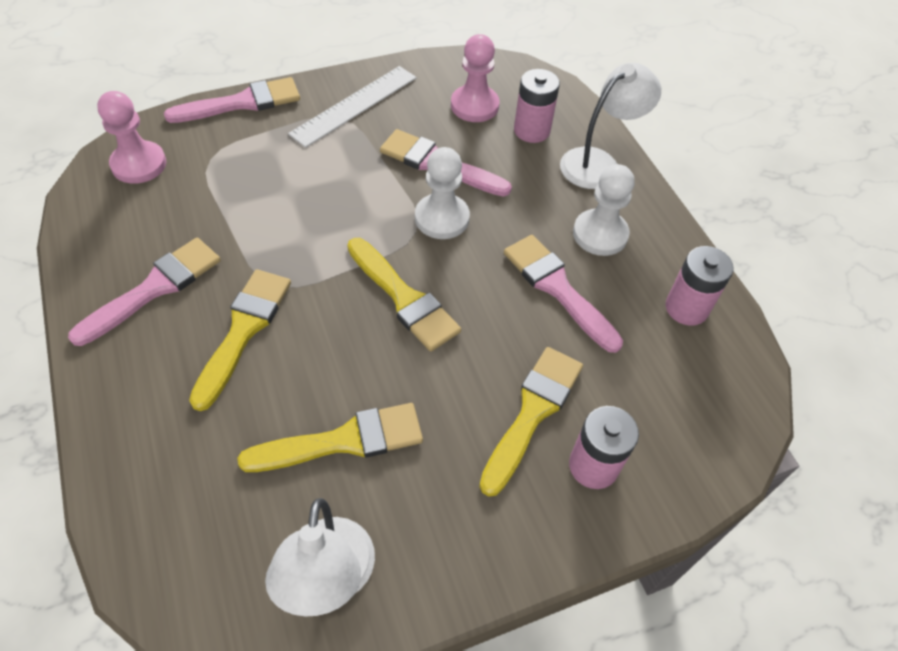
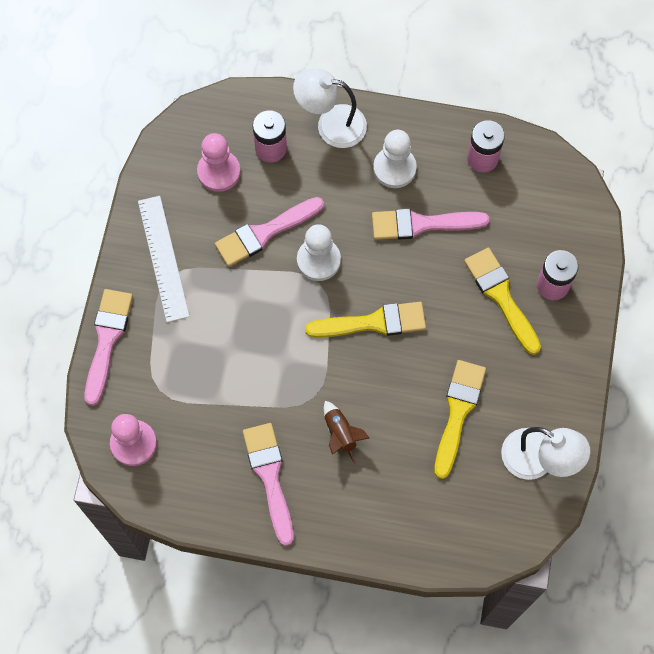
camera: 55 degrees left, 15 degrees up
(243, 330) = (340, 434): yellow brush -> brown rocket
(599, 163) = (331, 124): white lamp -> white lamp turned 75 degrees counterclockwise

